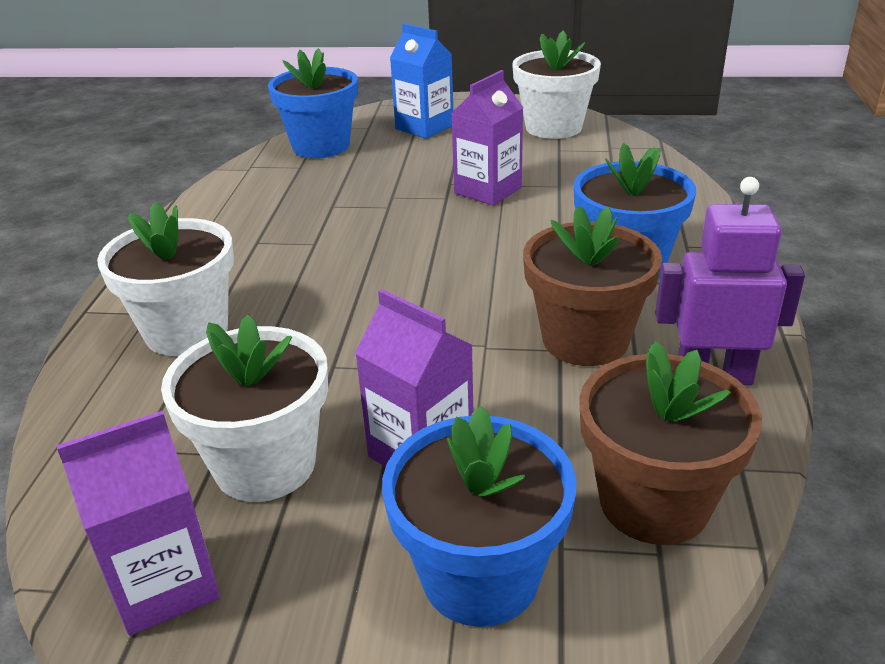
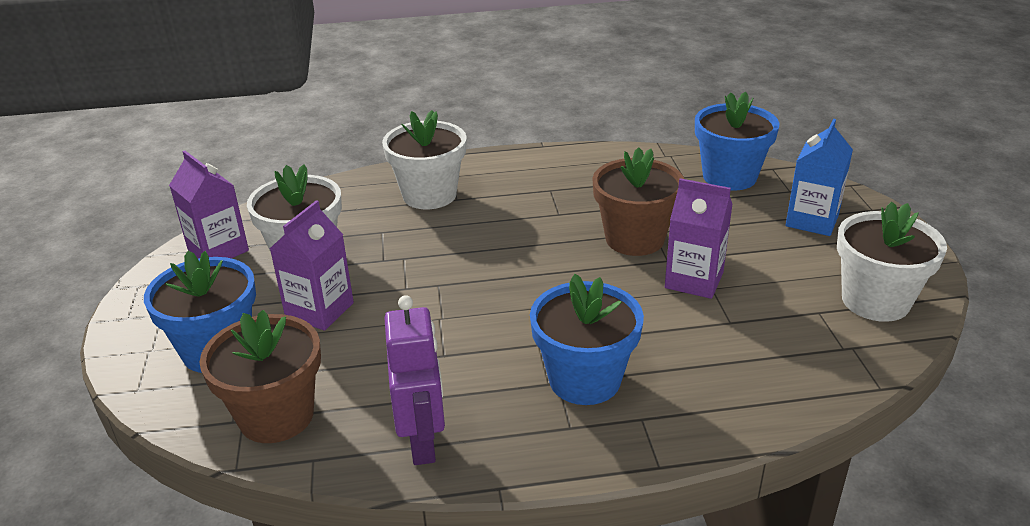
camera: 75 degrees right, 0 degrees up
(585, 340) = (459, 366): brown flower pot -> brown flower pot (634, 239)

